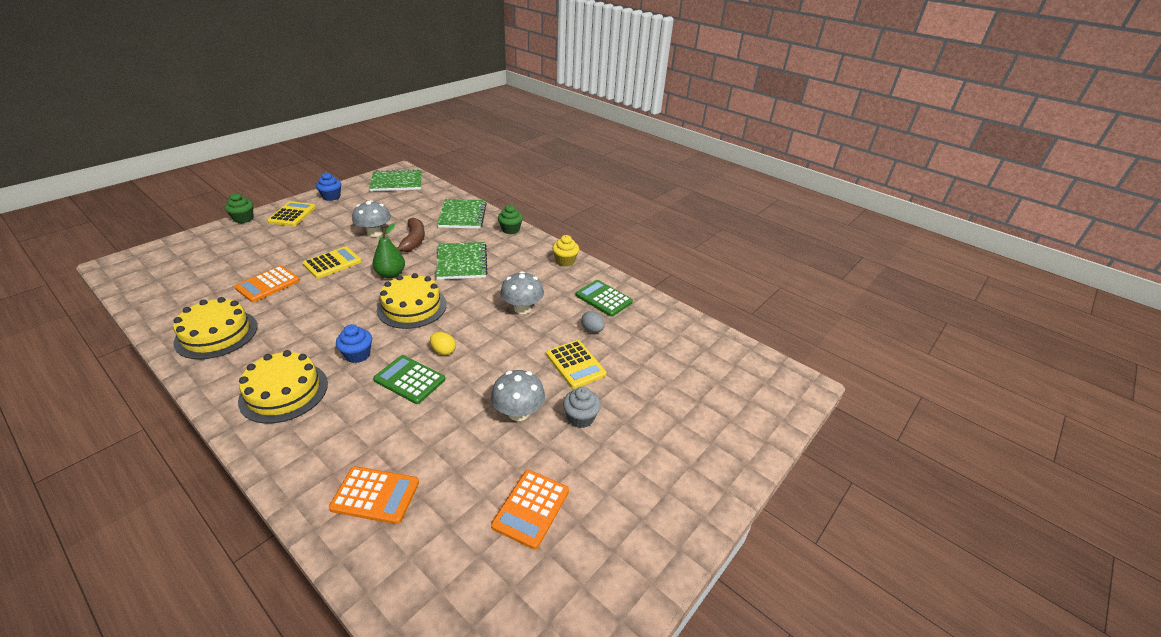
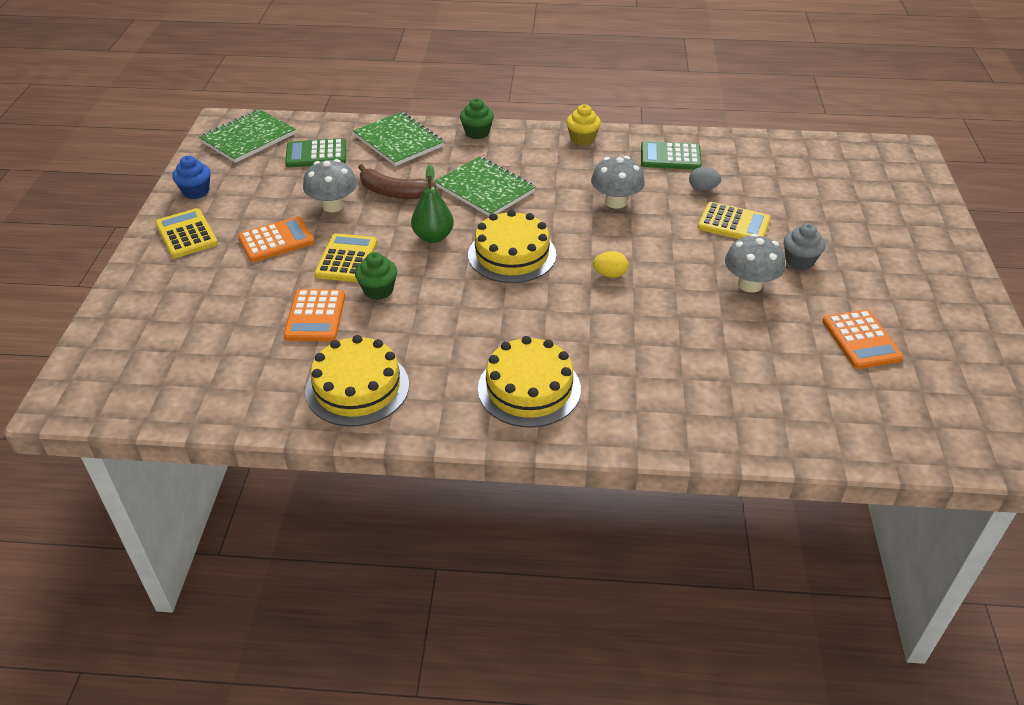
camera: 35 degrees left, 5 degrees up
(243, 219) = (128, 269): green cupcake -> green cupcake (378, 290)
(357, 355) = (538, 322): blue cupcake -> none
(375, 495) = (744, 404): orange calculator -> orange calculator (276, 240)
(409, 380) = (622, 313): green calculator -> green calculator (316, 154)
(413, 240) = (393, 192): brown banana -> brown banana turned 150 degrees clockwise

